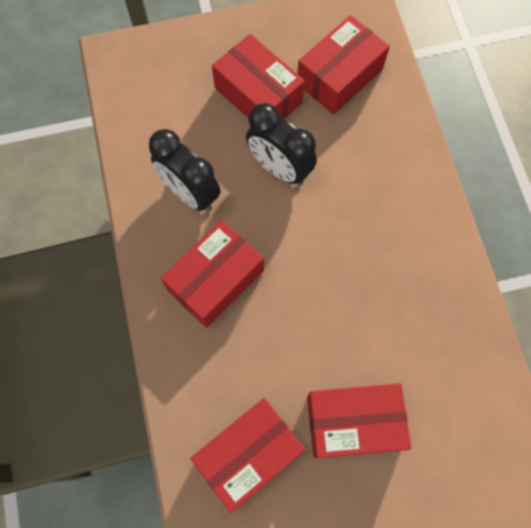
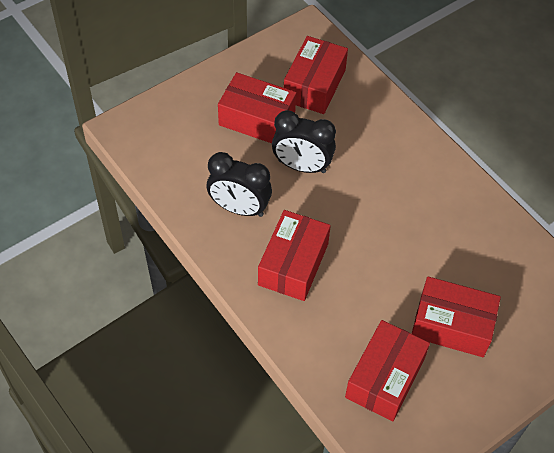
camera: 25 degrees left, 15 degrees down
(353, 422) = (452, 325): red box -> red box turned 45 degrees clockwise

